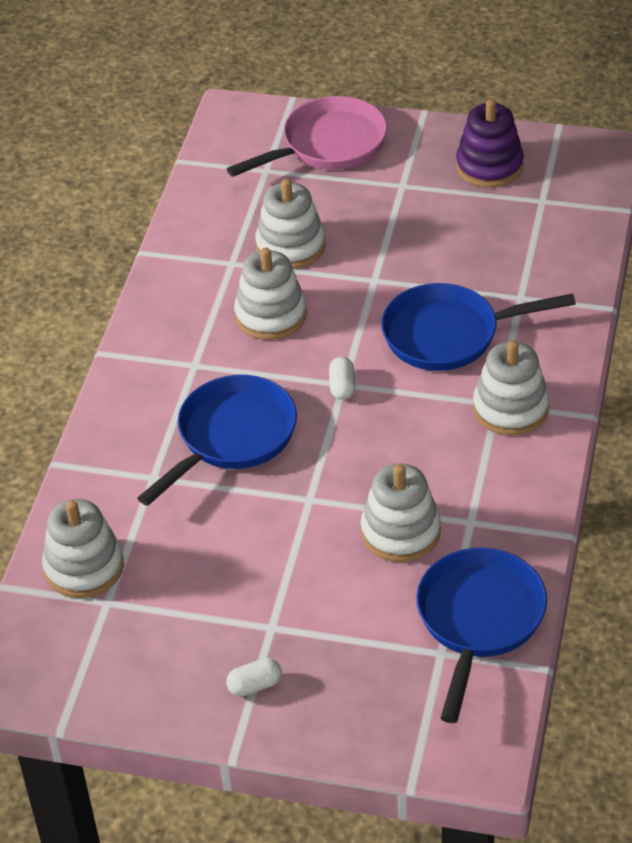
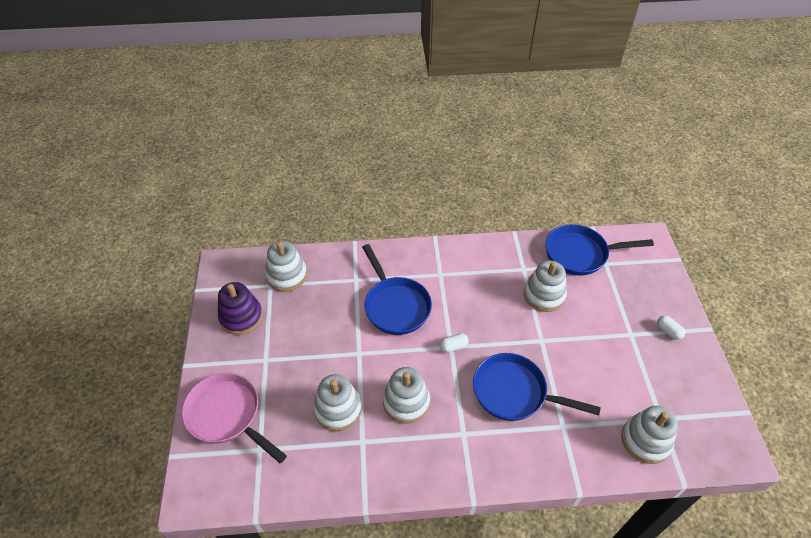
camera: 110 degrees left, 5 degrees up
(510, 408) = (442, 268): white stacking toy -> white stacking toy (287, 275)

